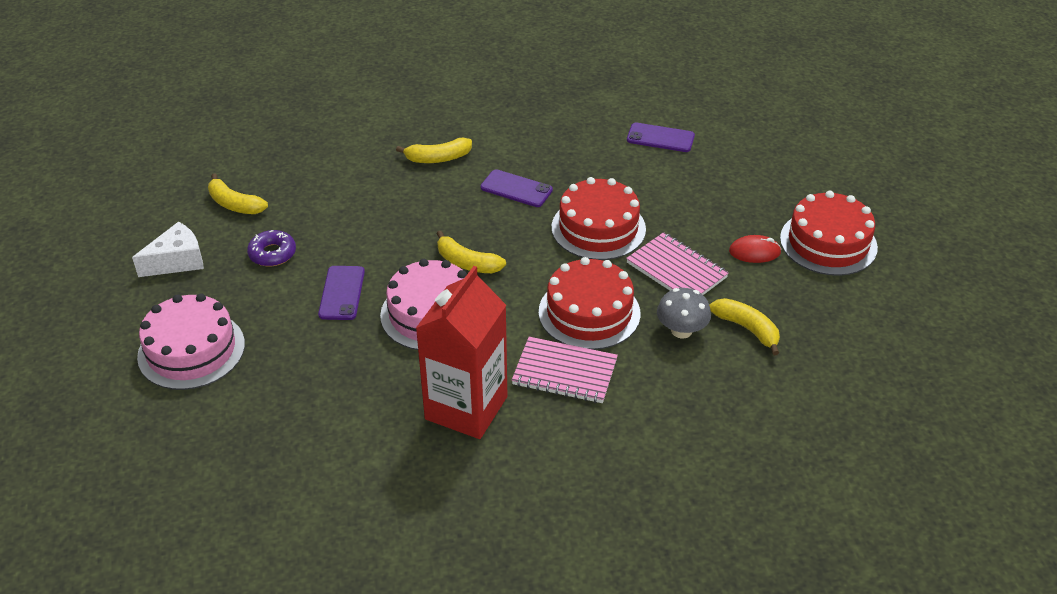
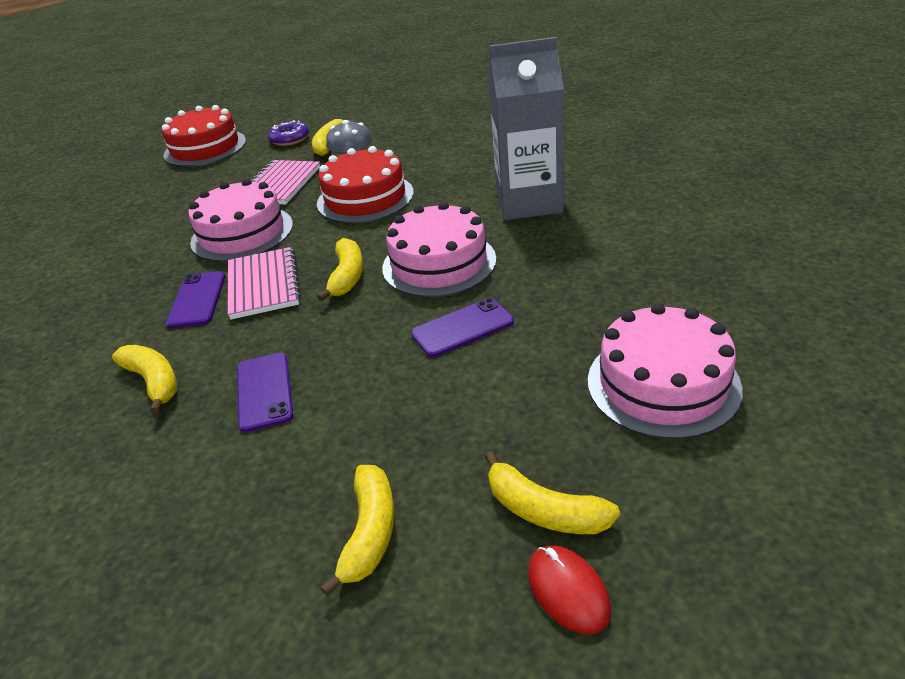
camera: 115 degrees left, 5 degrees down
(177, 261) = (544, 510): white cheese -> yellow banana
(272, 253) = (445, 420): purple donut -> purple donut (290, 139)
(466, 408) = (529, 202): red carton -> grey carton
(564, 372) = (445, 183): pink notebook -> pink notebook (264, 285)
(598, 228) = (242, 233): red cake -> pink cake
(660, 138) = (64, 254): purple phone -> purple phone (264, 391)
(754, 252) = (234, 166): red mouse -> red mouse (568, 591)

